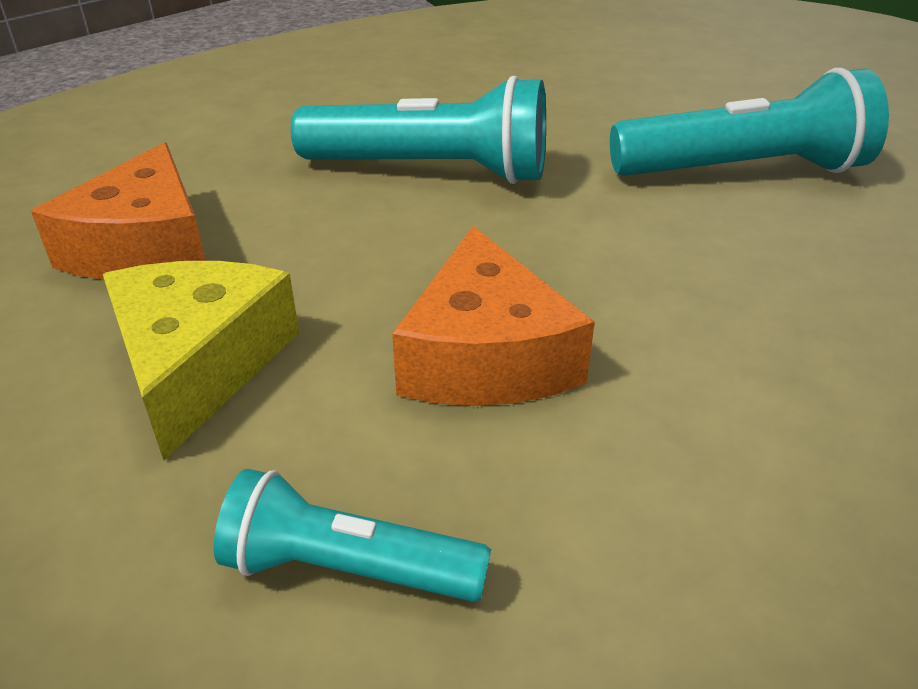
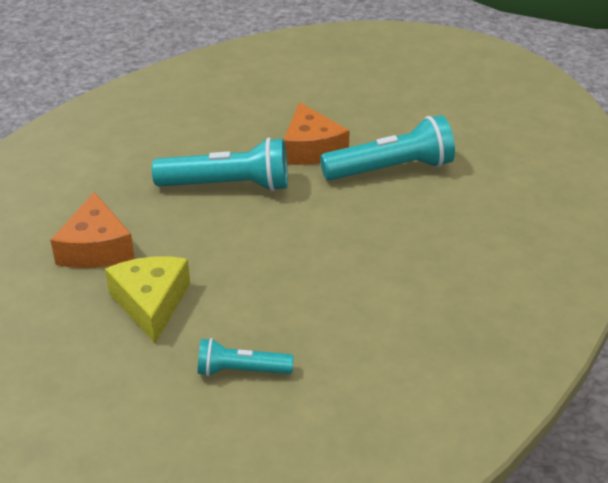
camera: 10 degrees left, 0 degrees up
(486, 355) = (276, 284): orange cheese -> orange cheese (311, 149)

